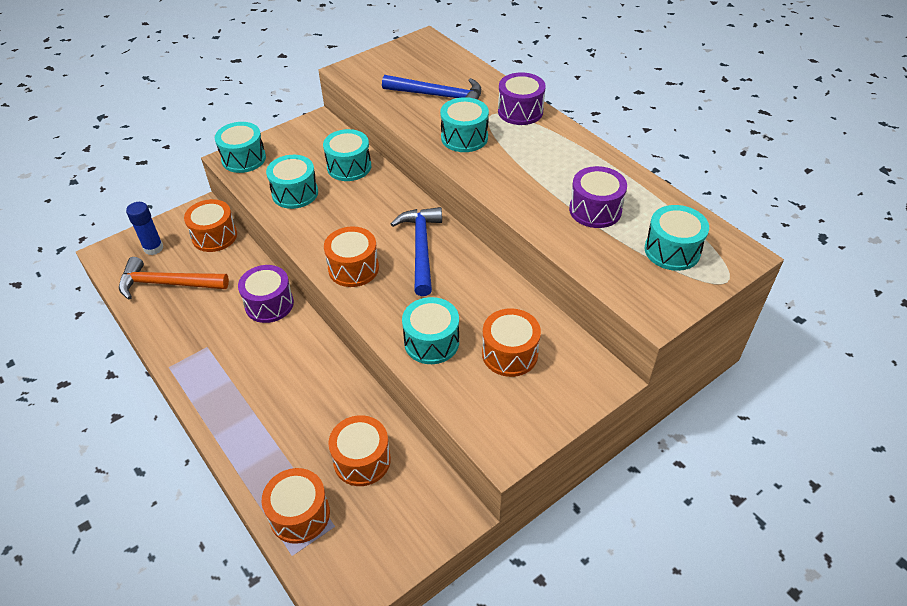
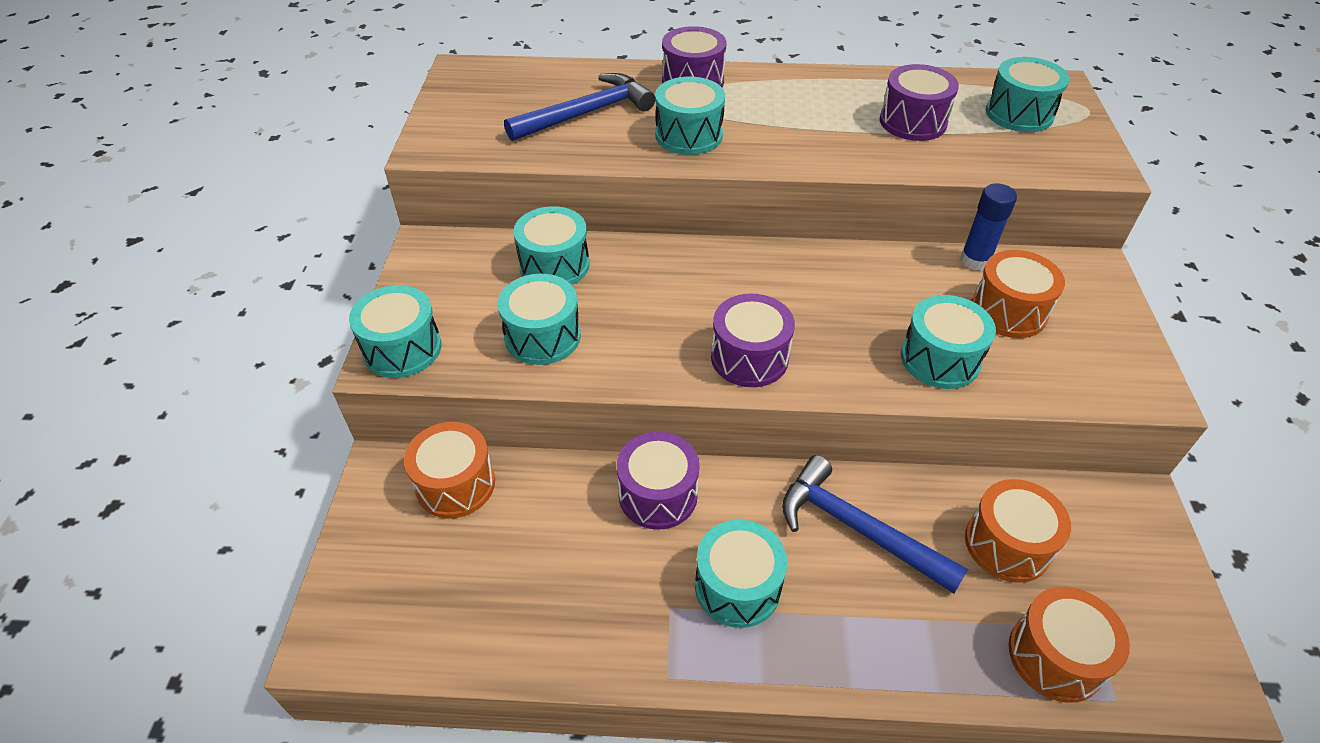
camera: 50 degrees left, 0 degrees up
(153, 248) = (392, 571): blue glue stick -> blue glue stick (975, 260)
(167, 283) = (491, 591): orange hammer -> none
(238, 363) = (737, 587): none -> turquoise drum
(353, 268) = (749, 357): orange drum -> purple drum
(421, 248) = (774, 286): blue hammer -> blue hammer (857, 528)

